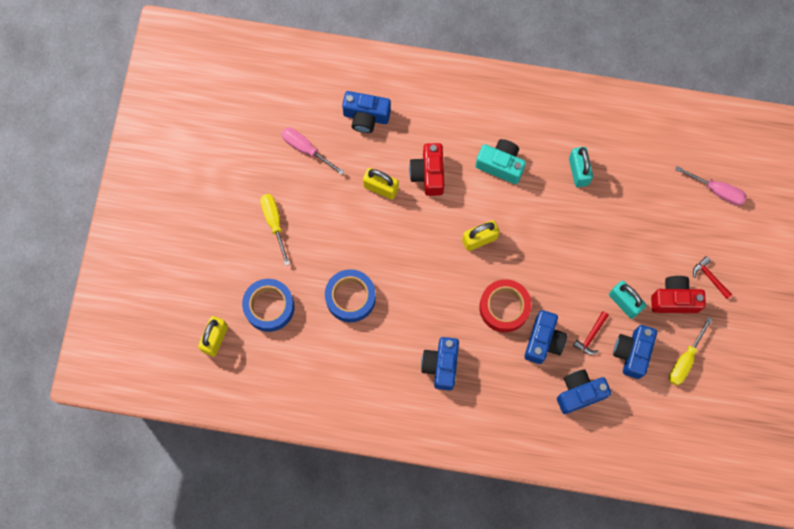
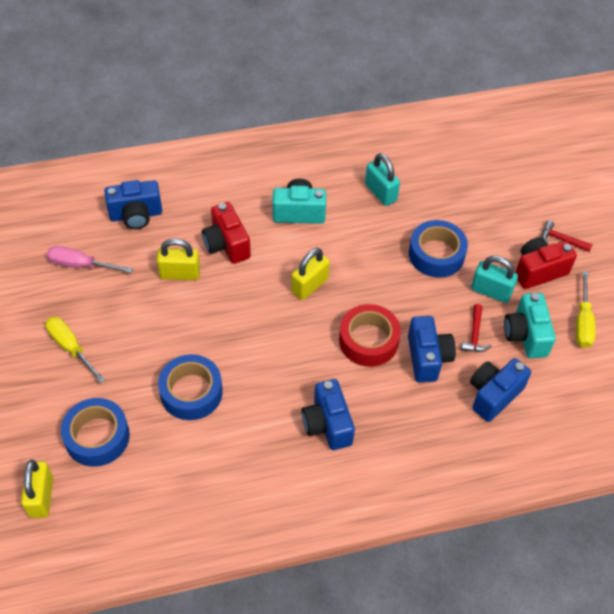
camera: 25 degrees left, 20 degrees down
(596, 250) = (436, 254): none -> blue tape
(632, 353) = (526, 335): blue camera -> turquoise camera
(717, 190) = (523, 165): pink screwdriver -> none

